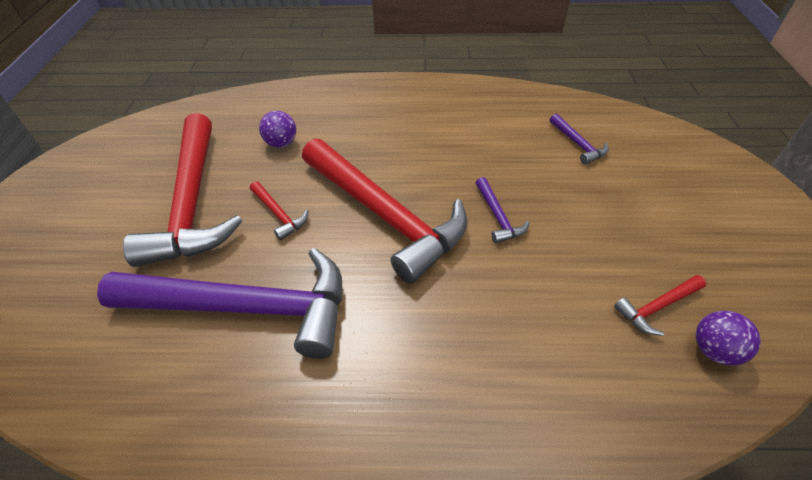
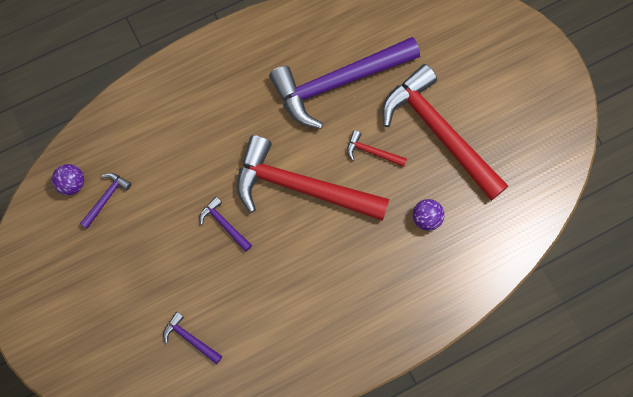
camera: 150 degrees right, 25 degrees up
(657, 307) = (106, 198): red hammer -> purple hammer

